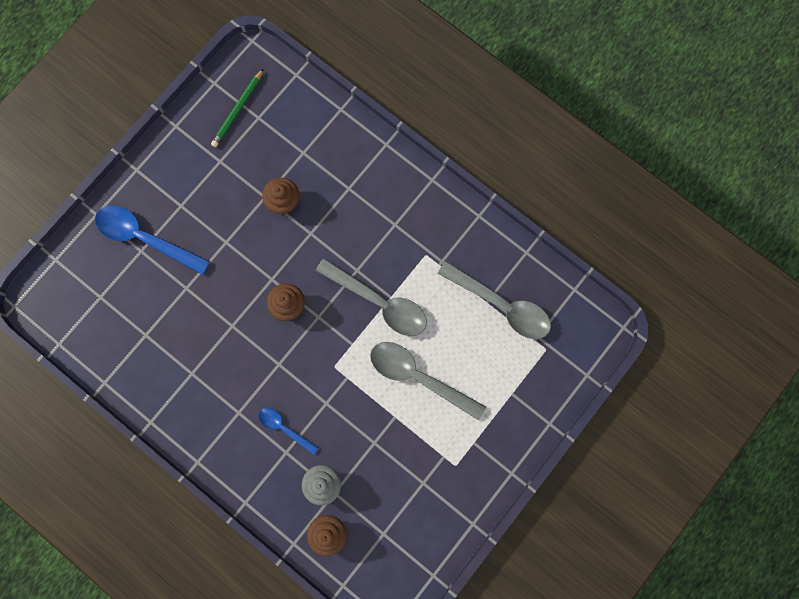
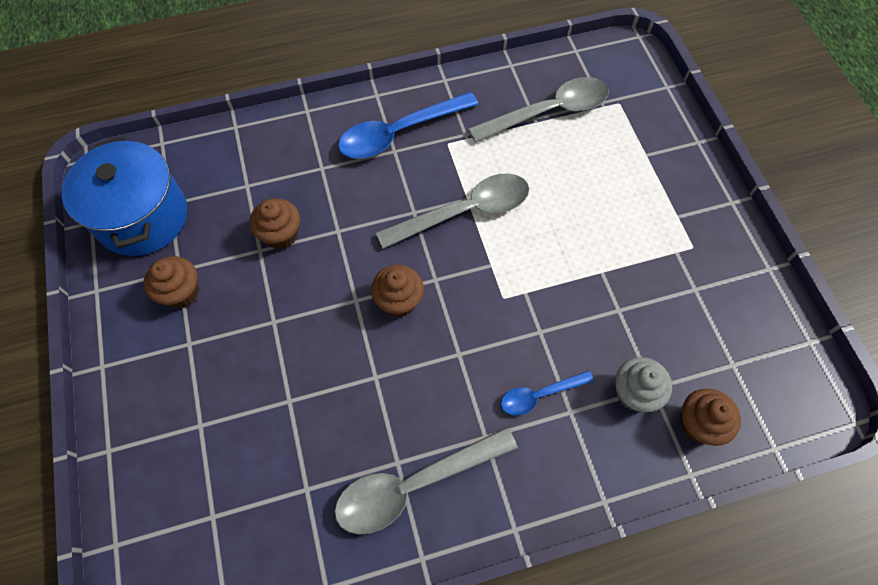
camera: 55 degrees left, 15 degrees down
(145, 238) = (189, 410): blue spoon -> blue spoon (399, 133)
(207, 175) = (181, 292): none -> brown cupcake
(238, 110) = (142, 217): green pencil -> blue pot
(418, 376) = (572, 224): grey spoon -> grey spoon (414, 485)

